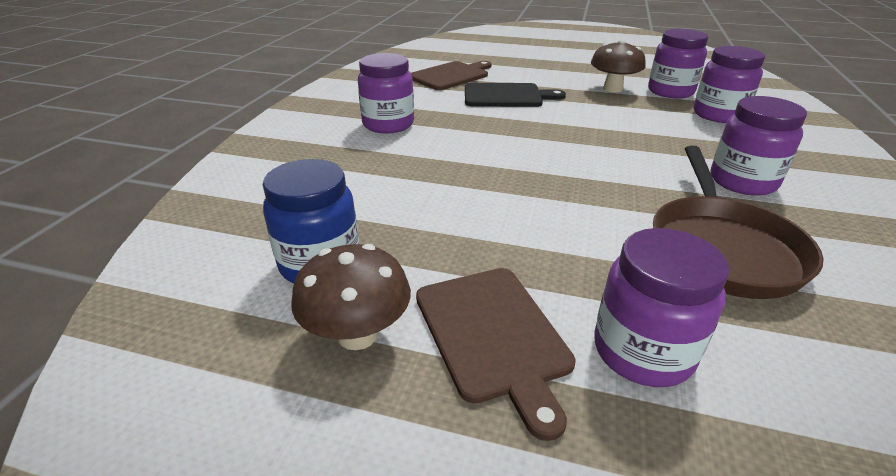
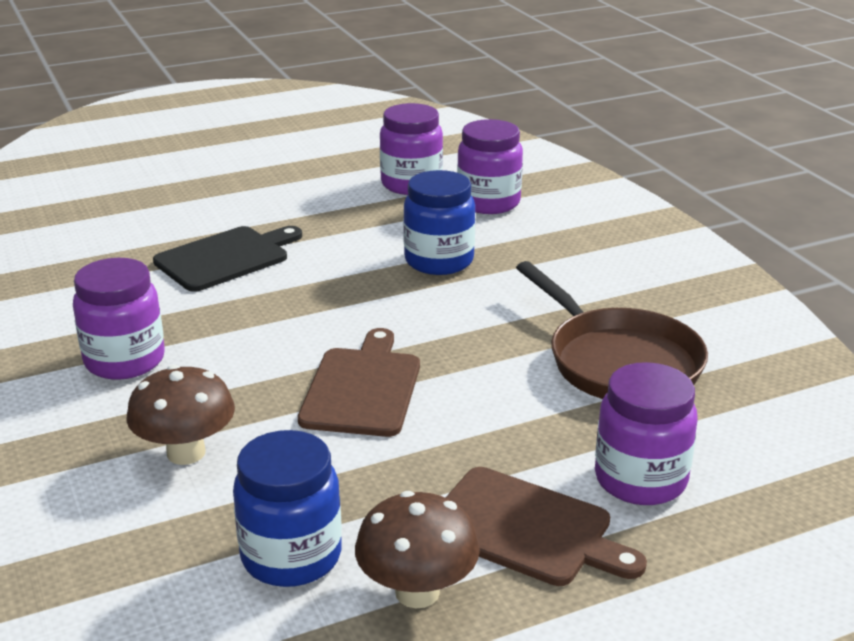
camera: 40 degrees left, 5 degrees down
(451, 75) = (107, 249): brown cutting board -> brown cutting board (363, 388)
(612, 89) = (344, 201): brown mushroom -> brown mushroom (186, 453)
(640, 135) = (439, 261): none -> blue jar
(742, 182) = (578, 282): purple jar -> none

